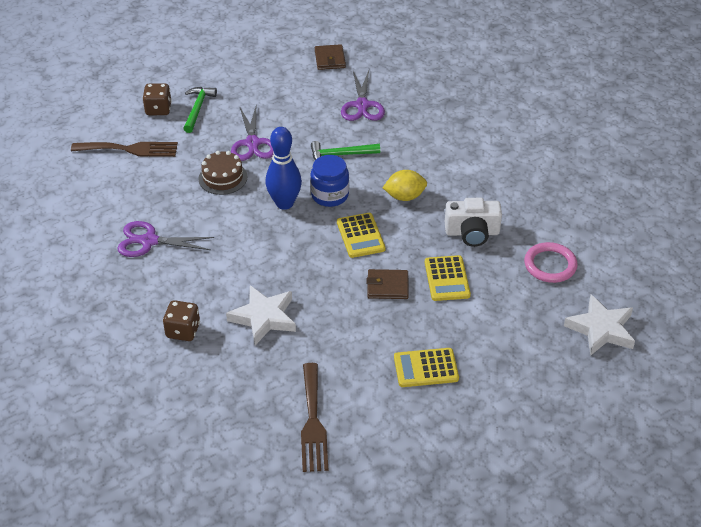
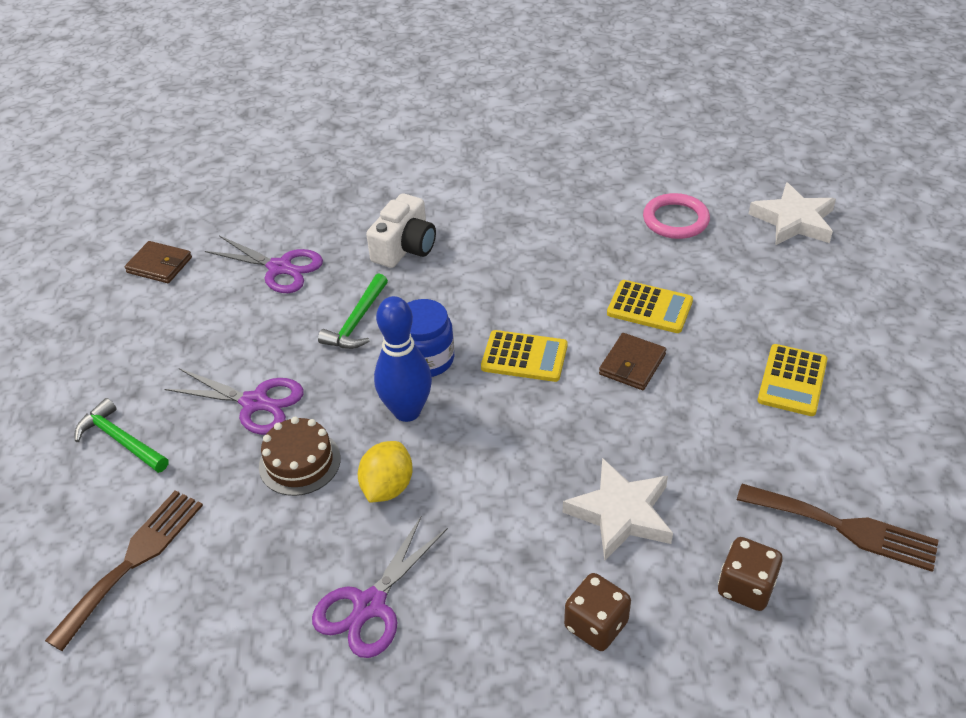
camera: 60 degrees left, 0 degrees up
(158, 109) = (74, 490): brown dice -> brown dice (745, 587)
(404, 196) = (481, 291): yellow lemon -> yellow lemon (387, 487)
(472, 233) = (585, 259): white camera -> white camera (405, 247)

